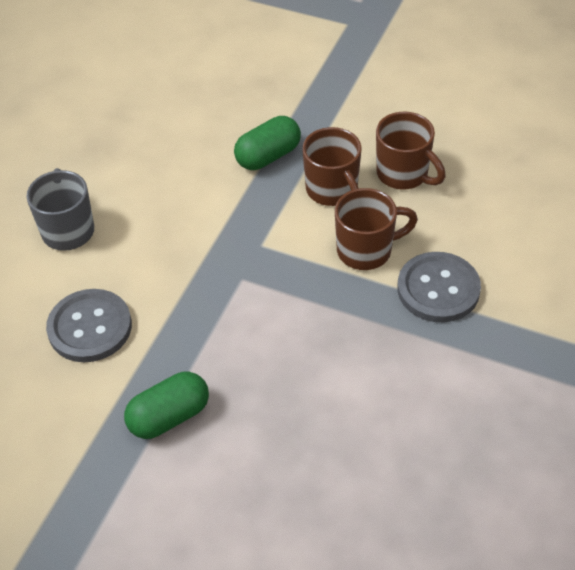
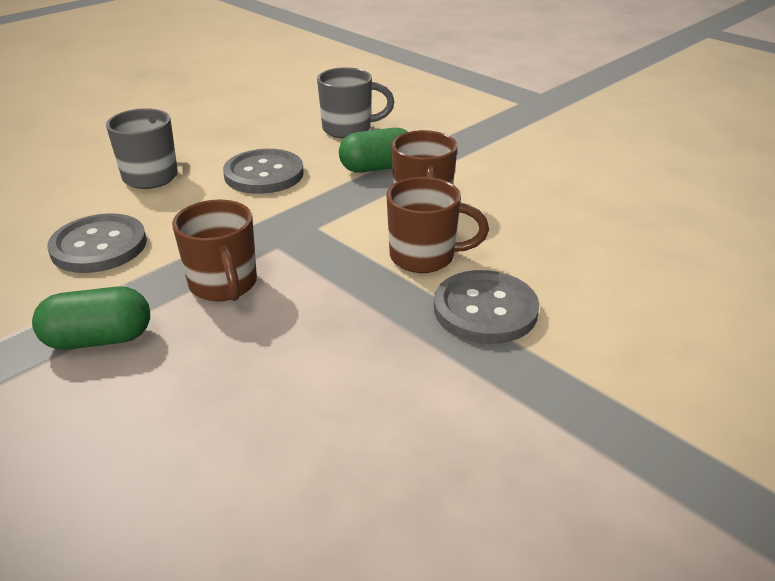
camera: 20 degrees right, 15 degrees down
(171, 195) = (264, 174): none -> grey button
(210, 110) = (349, 129): none -> grey mug
(404, 174) = (507, 209): brown mug -> brown mug (224, 285)

